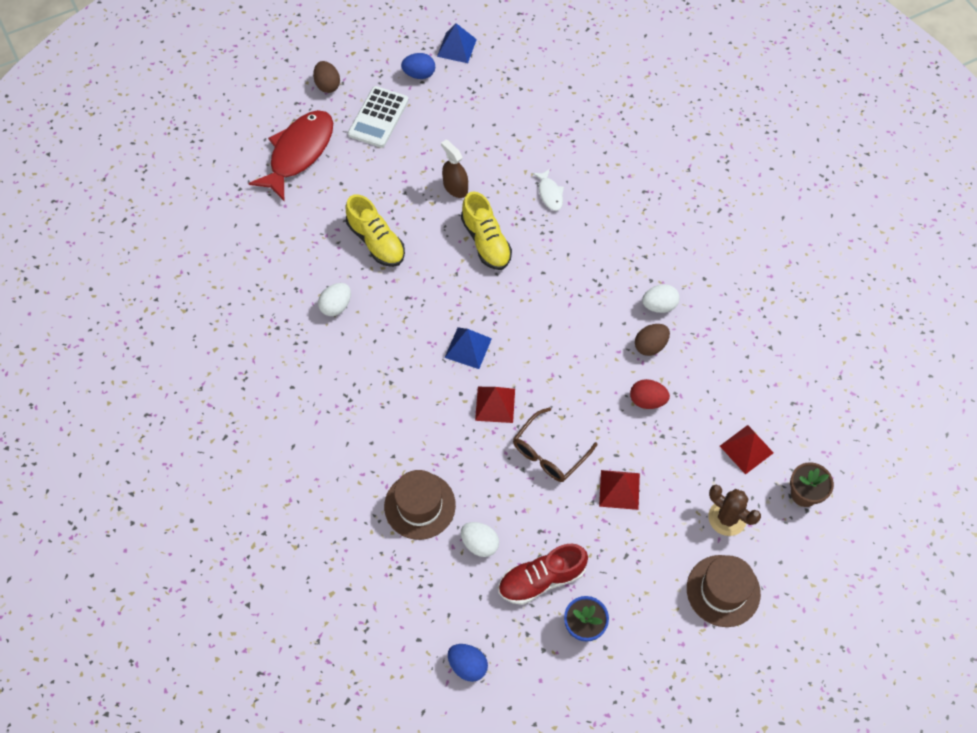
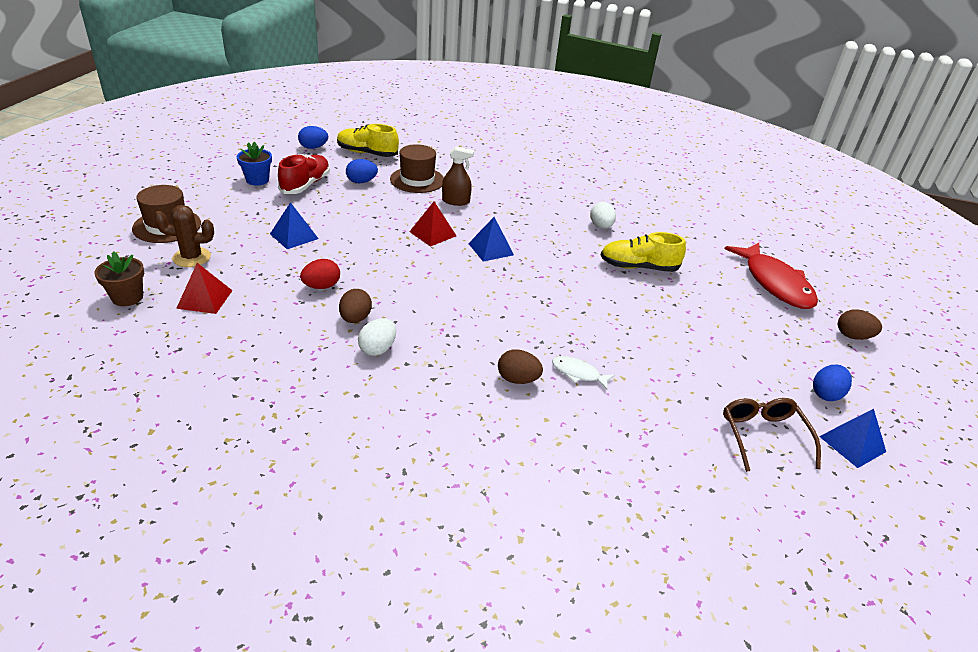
camera: 130 degrees right, 25 degrees down
(378, 117) = (782, 339): white calculator -> none
(455, 187) = (650, 329): brown spray bottle -> brown spray bottle (456, 201)
(480, 544) = (361, 182): white egg -> blue egg
(486, 242) = (572, 310): yellow shoe -> yellow shoe (367, 153)
(549, 453) = (365, 230): brown glasses -> brown glasses (763, 436)
(593, 217) = (517, 379): none -> brown egg
(619, 489) = (294, 236): red pyramid -> blue pyramid

